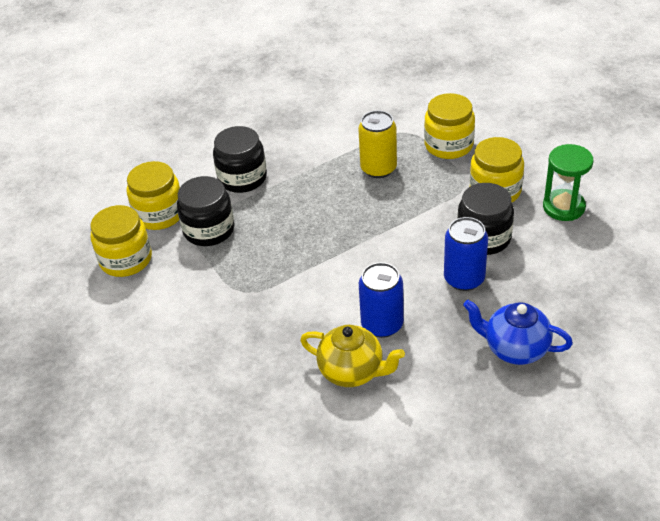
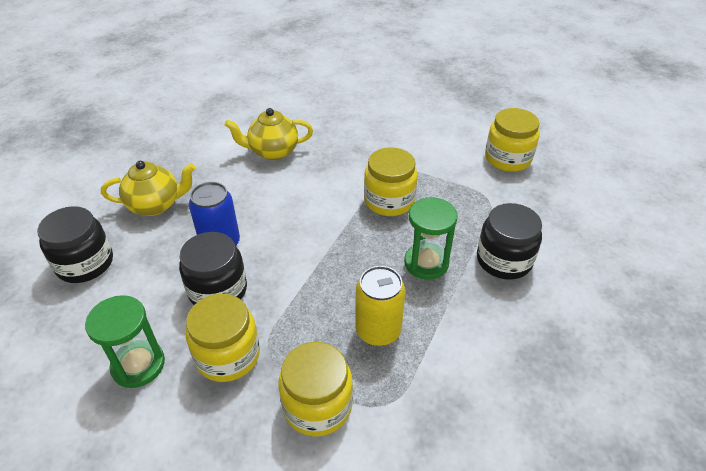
camera: 145 degrees right, 0 degrees up
(159, 214) = (531, 198): yellow jar -> yellow jar (389, 201)
(209, 230) = (474, 202): black jar -> black jar (85, 263)
(302, 197) = (426, 263): none -> green hourglass
(382, 324) = (271, 185): blue can -> none
(514, 349) = (156, 205): blue teapot -> yellow teapot

